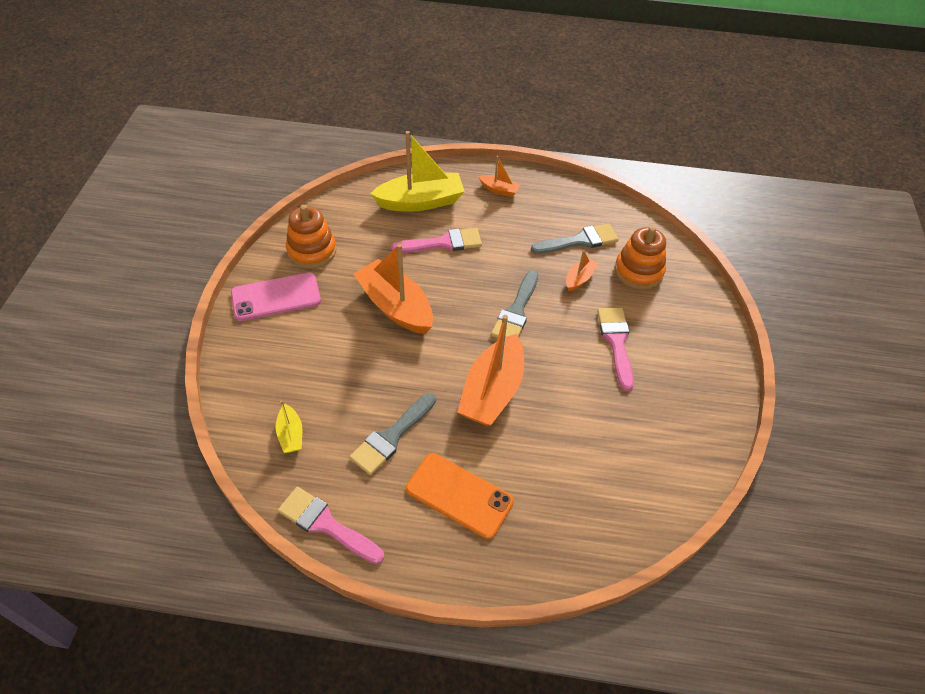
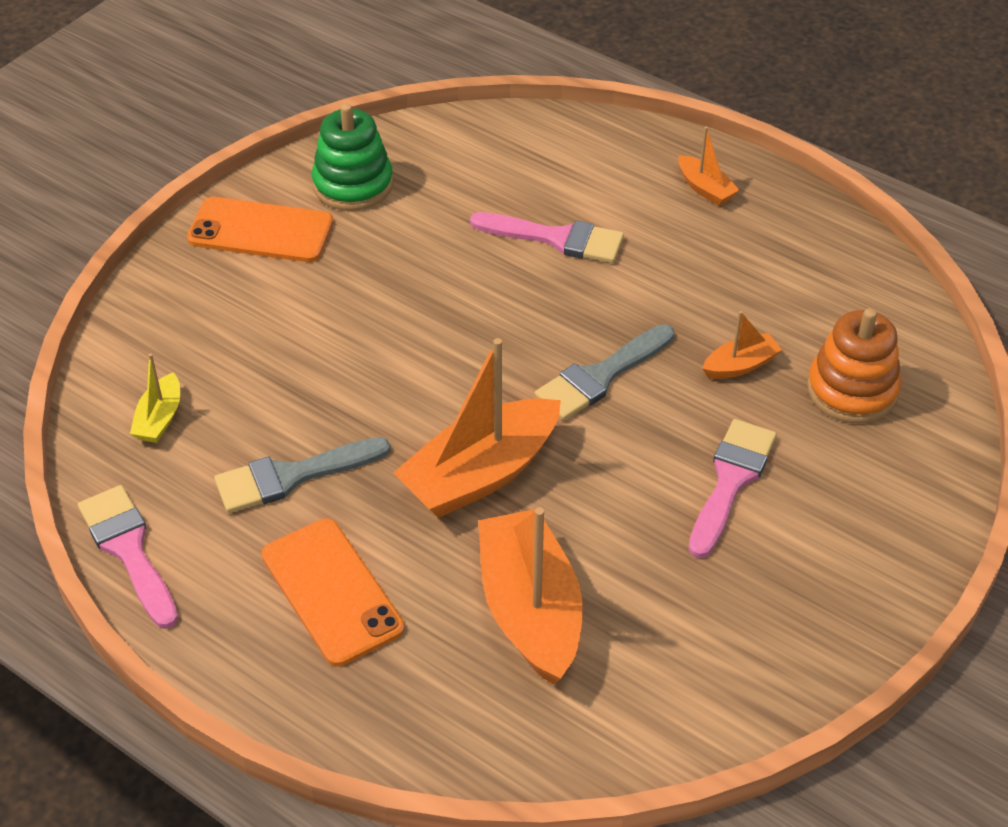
camera: 30 degrees right, 5 degrees down
(276, 297) = (260, 231): pink phone -> orange phone
(312, 251) = (353, 185): orange stacking toy -> green stacking toy
(395, 306) = (420, 304): orange boat -> orange boat (530, 610)
(420, 202) = (565, 167): yellow boat -> none
(579, 241) = (784, 309): grey brush -> none

